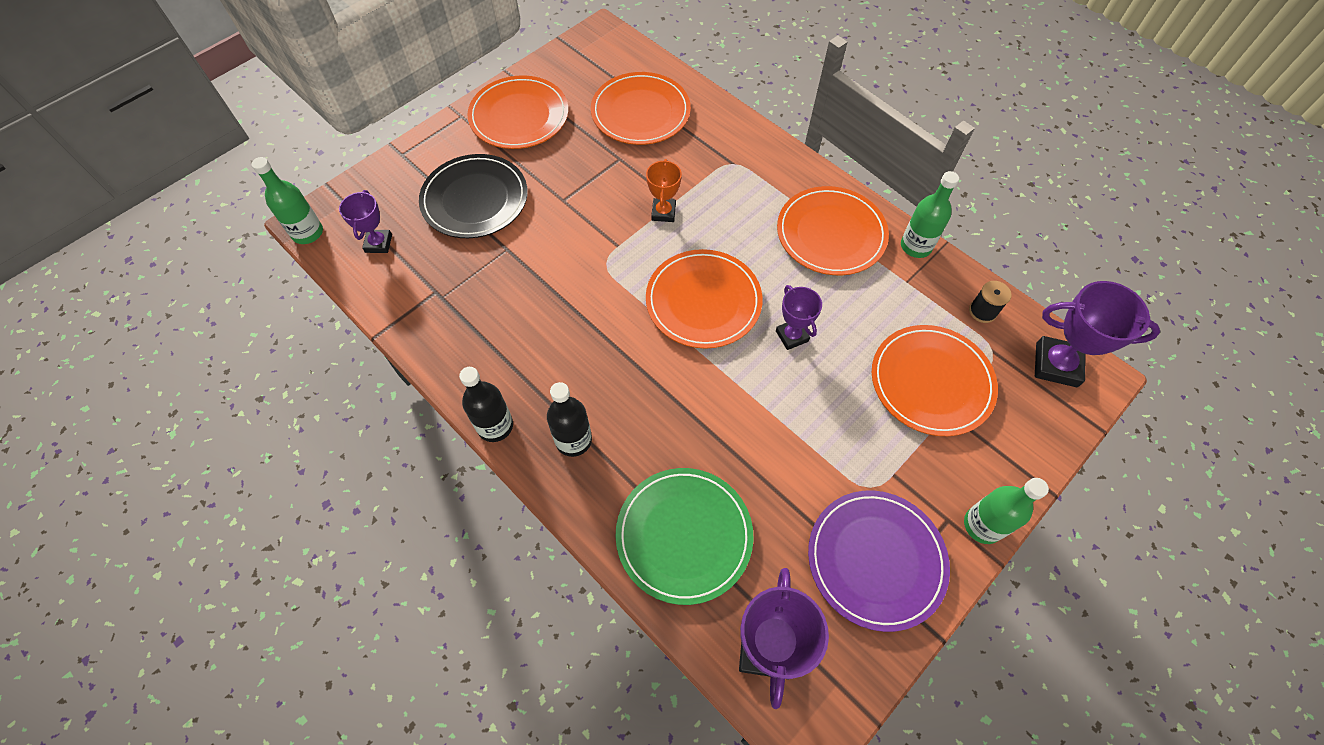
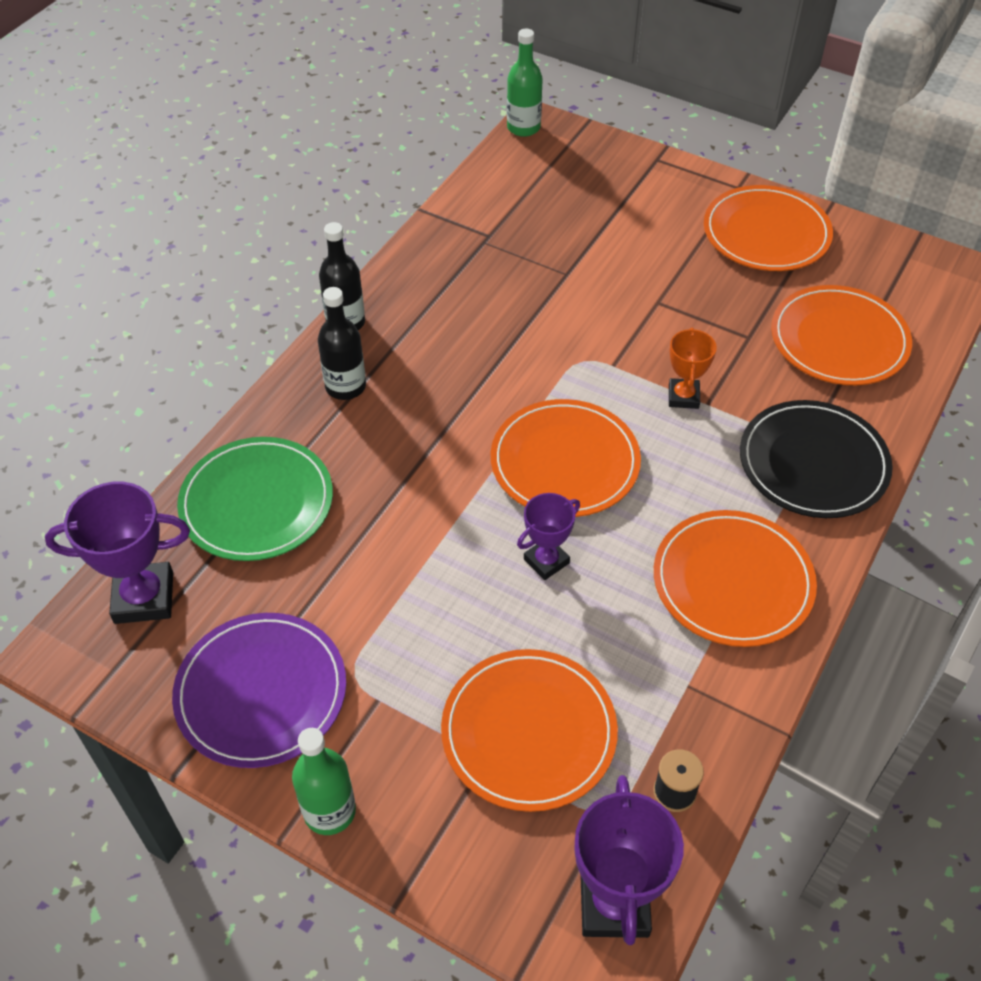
camera: 75 degrees right, 10 degrees down
(378, 243) = (532, 178): purple trophy -> none
(475, 199) = (623, 231): black plate -> black plate (813, 463)
(663, 212) = (683, 397): orange trophy -> orange trophy turned 75 degrees counterclockwise
(916, 246) = (758, 691): green bottle -> none

